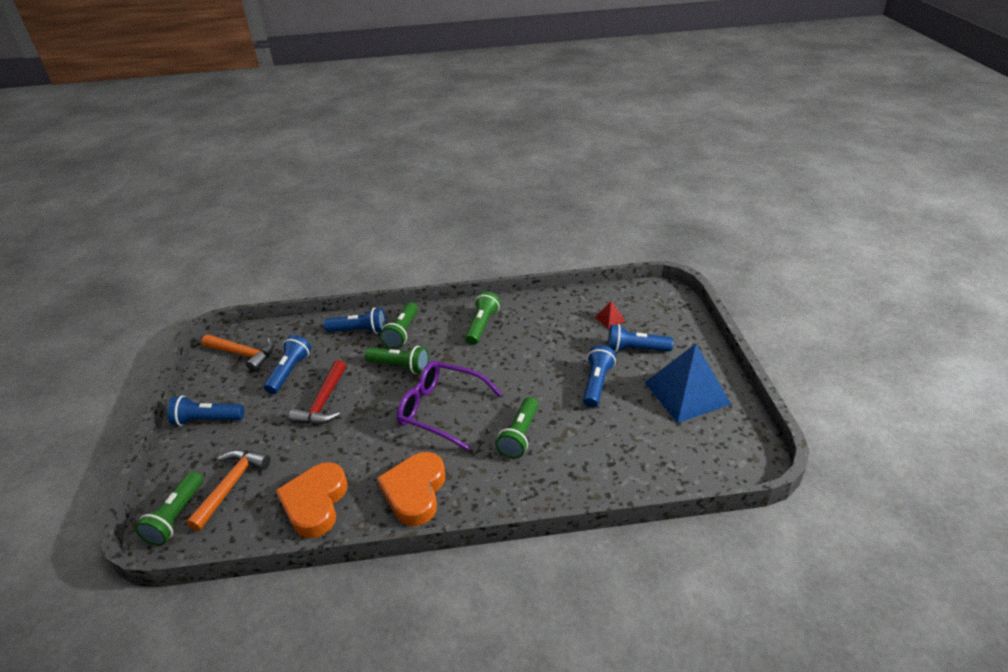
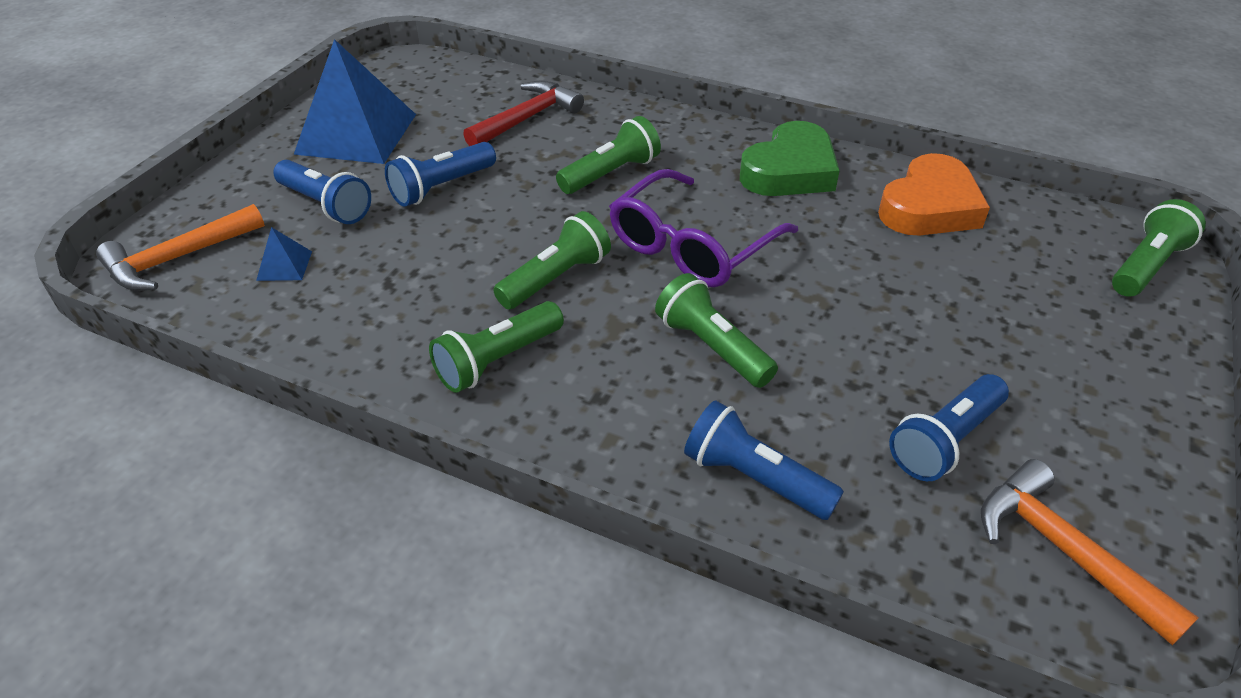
camera: 150 degrees left, 5 degrees up
(207, 420) = (1128, 405): blue flashlight -> none
(231, 485) = (1061, 273): orange hammer -> orange hammer (178, 258)
(323, 402) = (885, 341): red hammer -> red hammer (527, 118)
(402, 333) = (663, 423): green flashlight -> green flashlight (556, 278)
(415, 492) = (790, 170): orange heart -> green heart
(441, 410) = (691, 246): purple glasses -> purple glasses turned 75 degrees clockwise
(609, 319) = (284, 265): red pyramid -> blue pyramid

